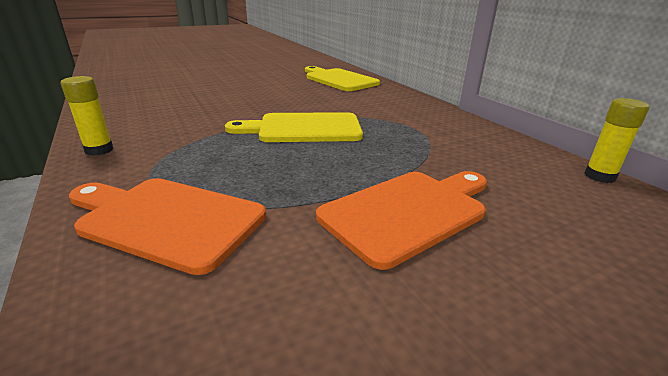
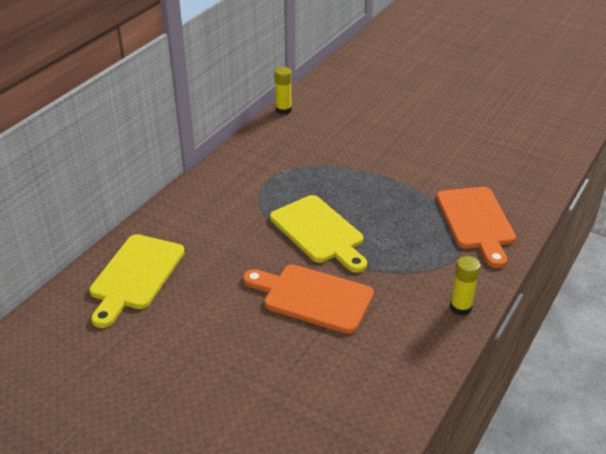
camera: 120 degrees left, 10 degrees up
(408, 212) = (387, 157): orange cutting board -> orange cutting board (312, 297)

